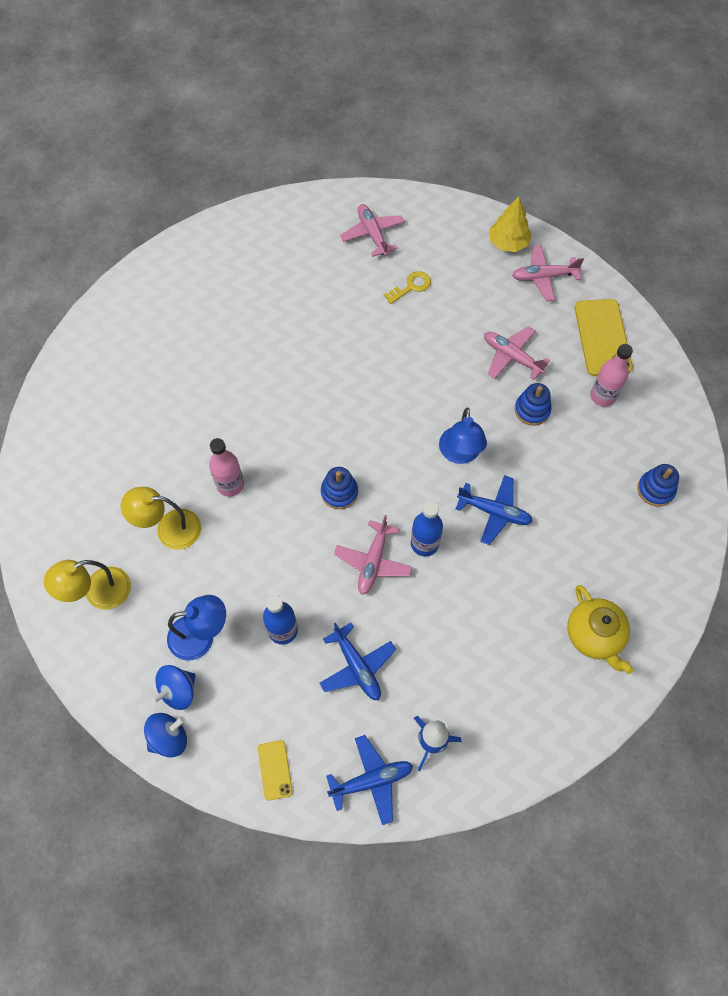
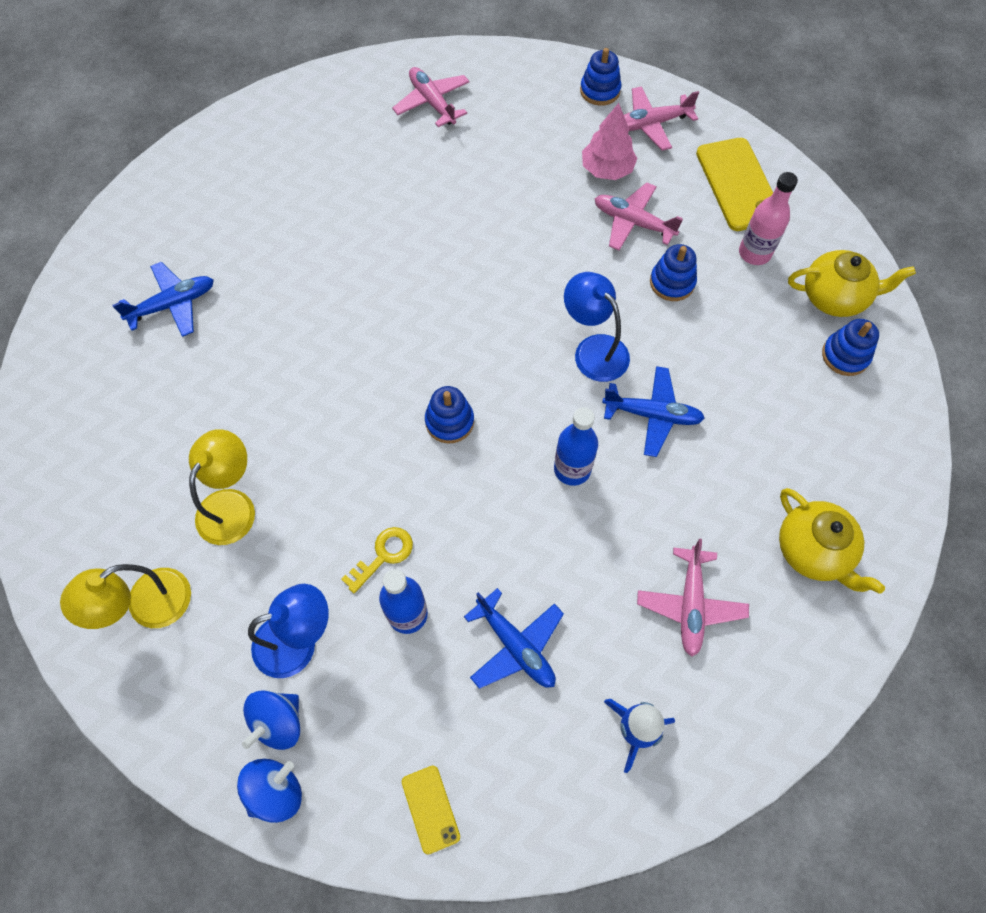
camera: 10 degrees left, 0 degrees up
(169, 529) = (232, 505): yellow lamp -> yellow lamp turned 120 degrees clockwise
(230, 485) = (305, 434): pink bottle -> none
(371, 780) = (565, 798): blue plane -> blue plane (173, 304)
(373, 562) = (510, 503): pink plane -> pink plane (690, 605)
(411, 287) = (492, 157): yellow key -> yellow key (383, 556)
(459, 454) = (593, 349): blue lamp -> blue lamp turned 150 degrees clockwise
(500, 310) = (607, 169): none -> pink tree
(508, 243) = (600, 91): yellow tree -> blue stacking toy
(658, 442) = (834, 297): none -> yellow teapot

